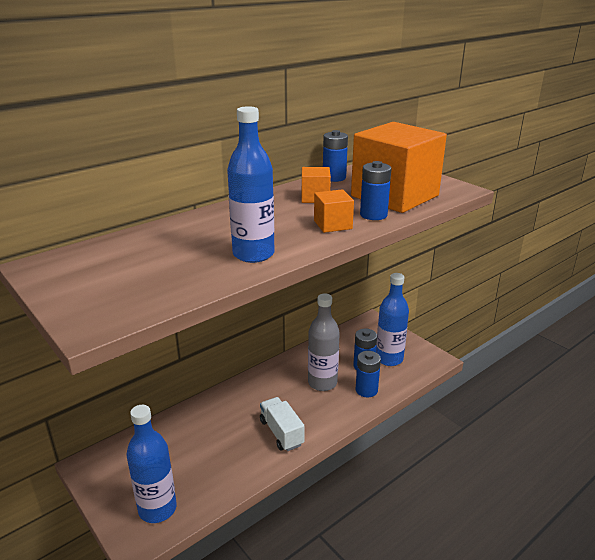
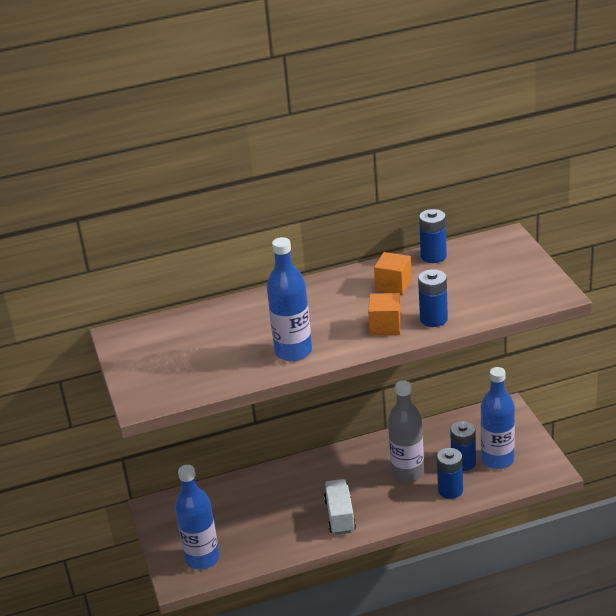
camera: 25 degrees right, 5 degrees up
(394, 196) = (476, 294): orange cube -> none

